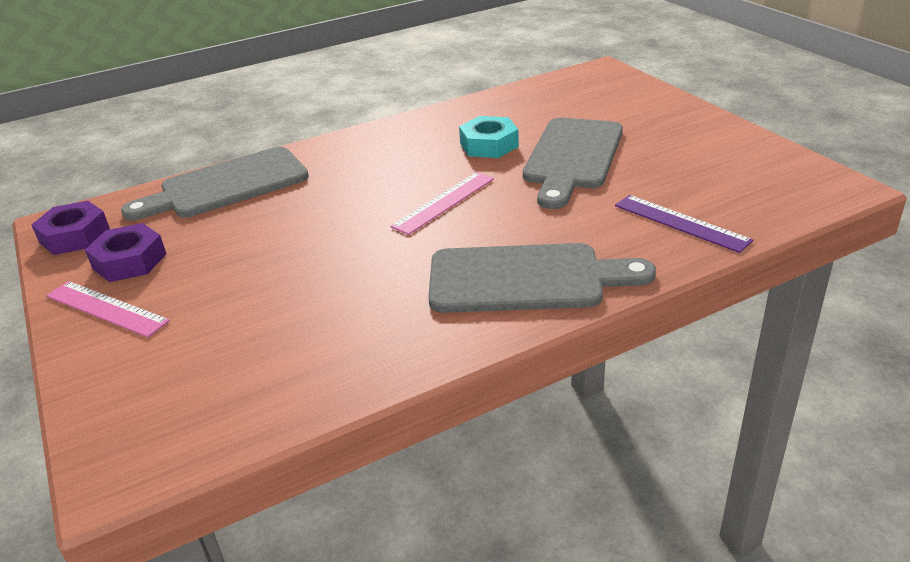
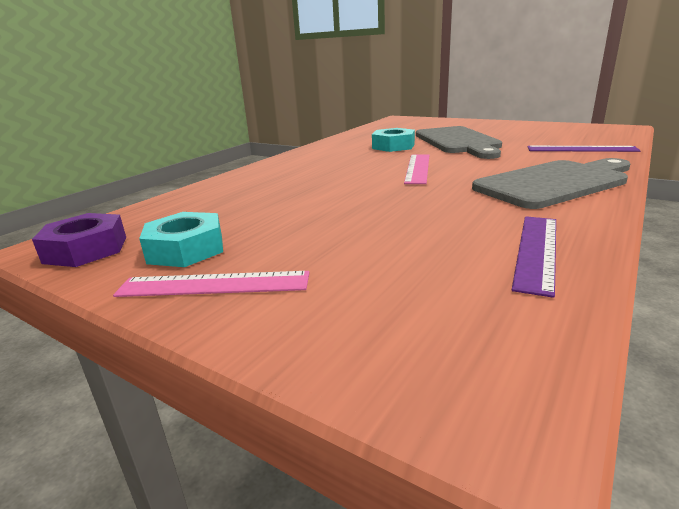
camera: 30 degrees left, 10 degrees down
(129, 261) = (186, 249): purple nut -> turquoise nut
(227, 185) = (215, 193): grey cutting board -> none
(343, 364) = (537, 251): none -> purple ruler

